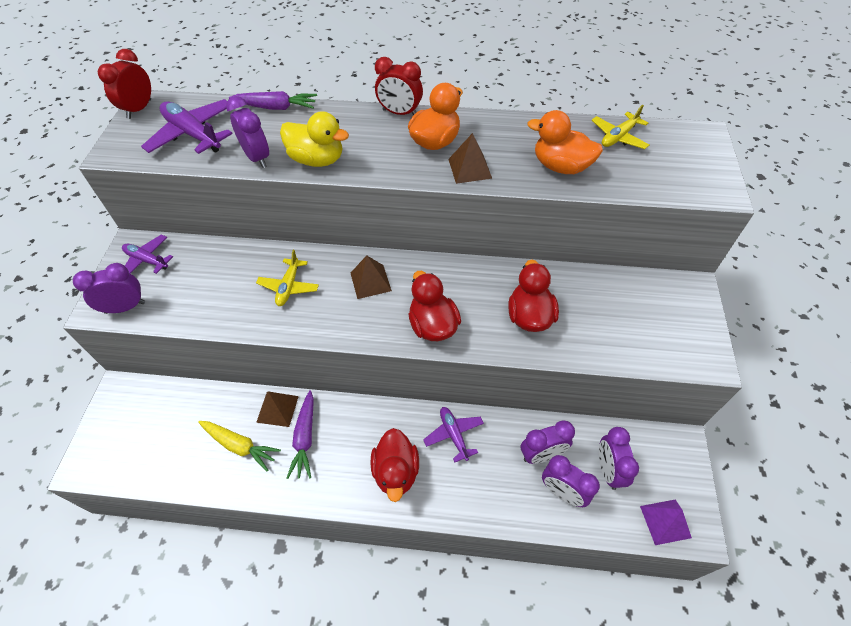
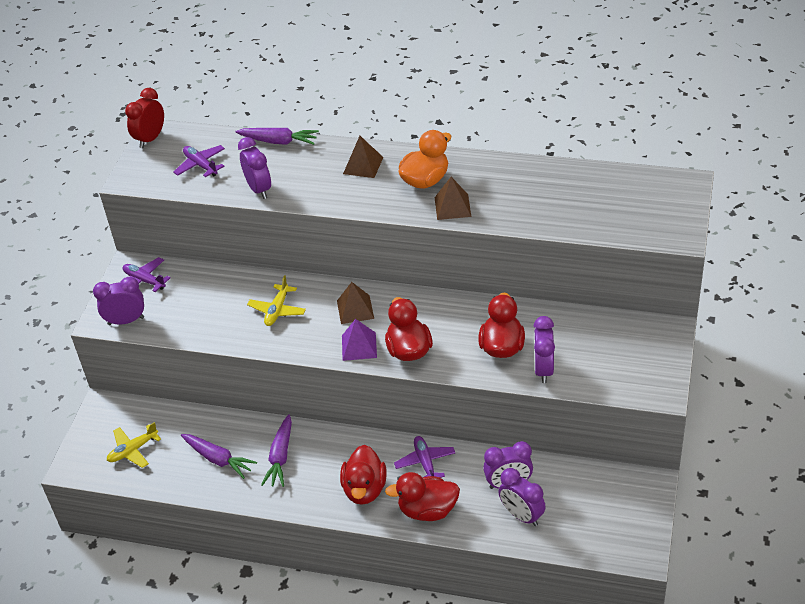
camera: 10 degrees right, 10 degrees down
(193, 134) = (201, 165): purple plane -> purple plane, size x0.63
(239, 445) = (218, 459): yellow carrot -> purple carrot
(277, 409) = (256, 431): brown pyramid -> brown pyramid (363, 165)
(317, 159) = (313, 193): yellow duck -> none
(400, 113) = (396, 151): red clock -> none
(465, 493) = (427, 510): none -> red duck
(561, 166) = (538, 208): orange duck -> none
(608, 470) = (571, 500): purple clock -> purple clock (543, 369)
(618, 137) = (601, 182): yellow plane -> yellow plane (133, 450)
(665, 521) = (615, 544): purple pyramid -> purple pyramid (359, 346)

